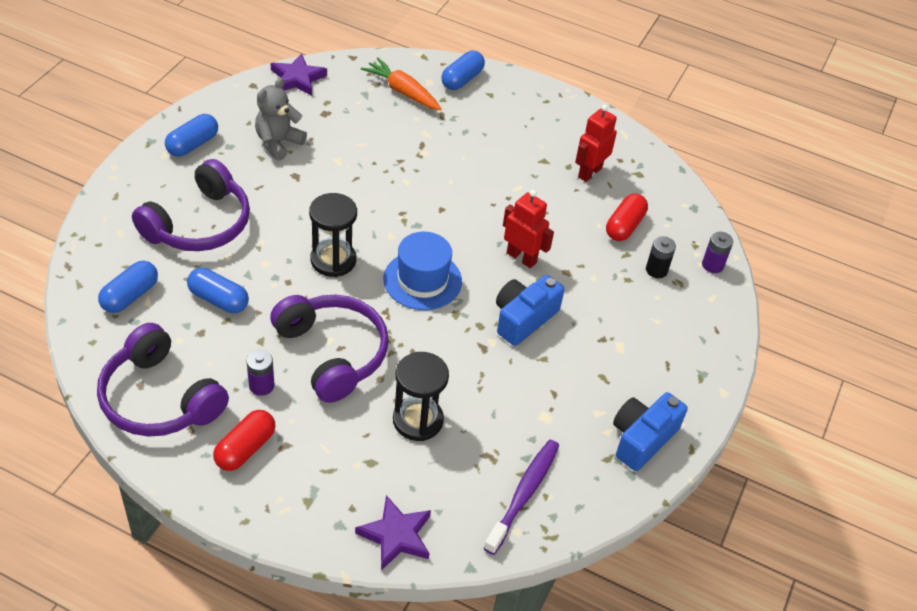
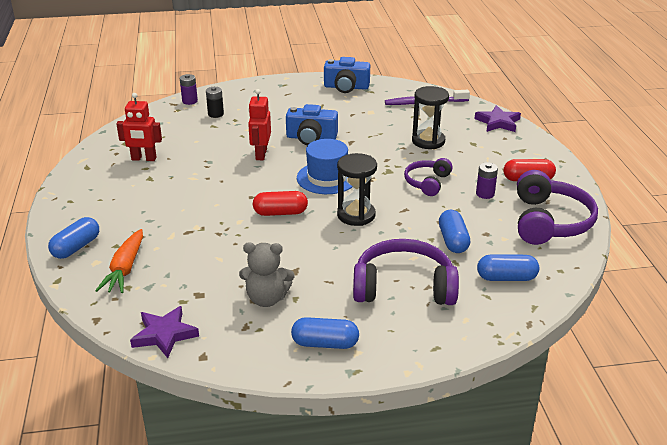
camera: 120 degrees left, 15 degrees down
(332, 353) = (427, 182): purple headphones -> purple headphones, size x0.58
(462, 79) = (76, 247): blue capsule -> blue capsule turned 60 degrees counterclockwise
(624, 226) = (187, 133): red capsule -> red capsule (280, 213)

